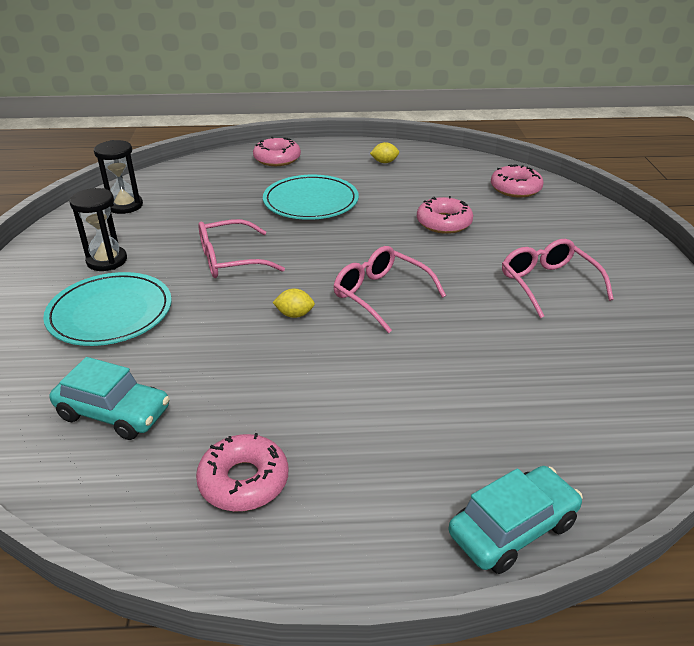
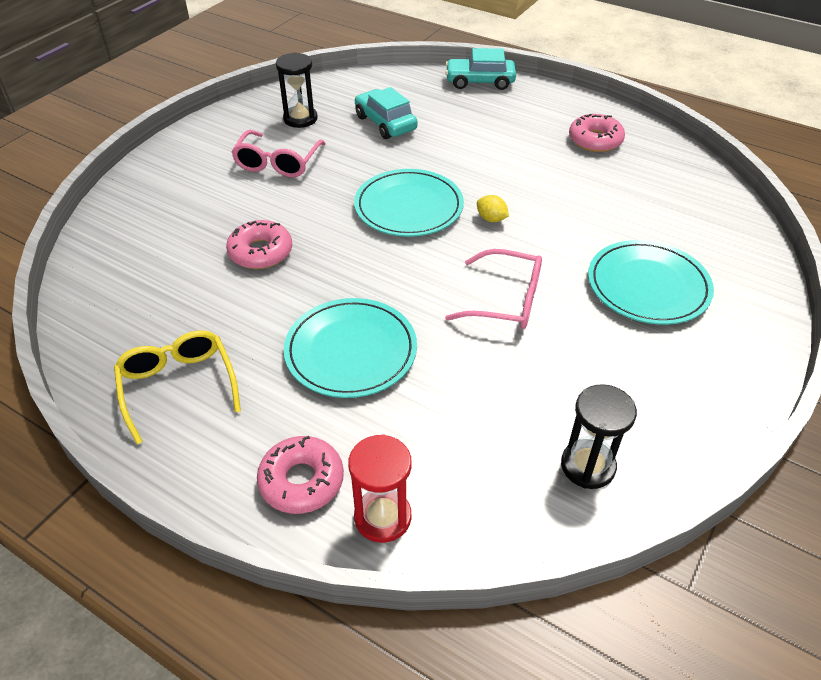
camera: 145 degrees left, 10 degrees up
(107, 261) = (637, 359): black hourglass -> black hourglass (300, 119)
(114, 413) = (662, 202): turquoise car -> turquoise car (385, 123)
(225, 162) = (382, 517): none -> red hourglass
(380, 295) = (408, 207): pink glasses -> turquoise plate
(384, 162) = (178, 386): yellow lemon -> yellow glasses
(515, 188) = (124, 262): pink donut -> none

